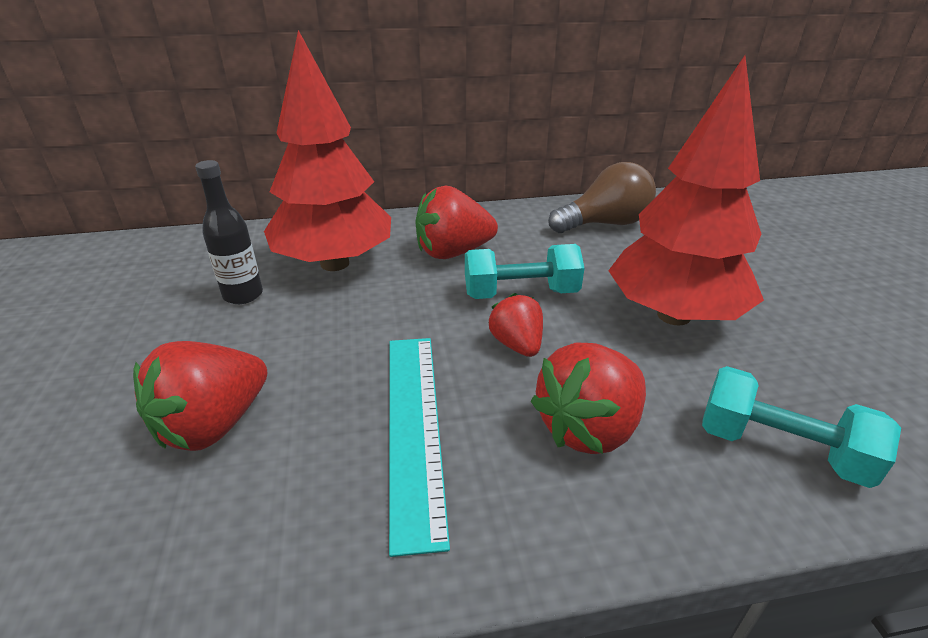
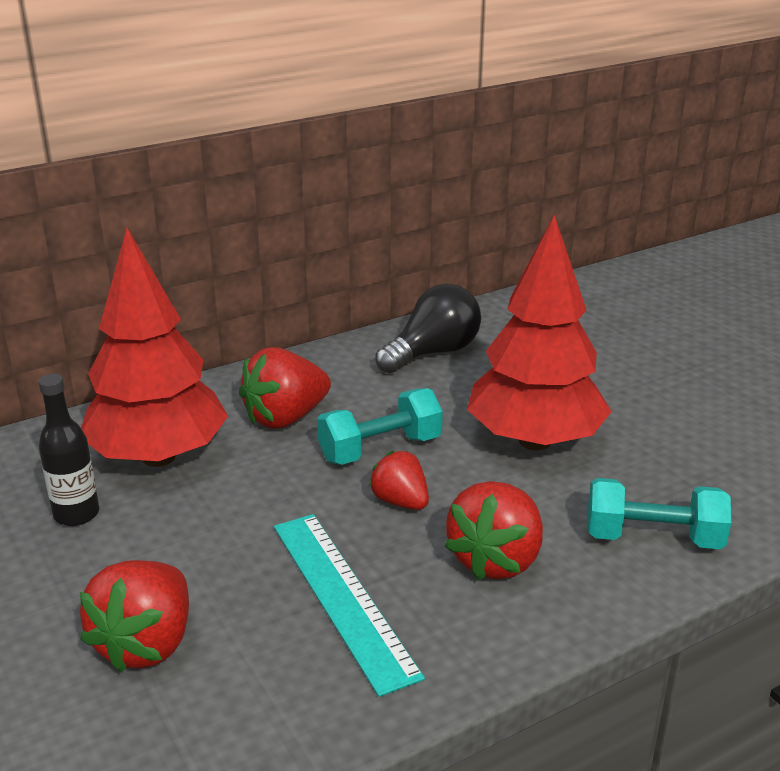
camera: 20 degrees left, 5 degrees down
(605, 224) = (433, 353): brown light bulb -> black light bulb

